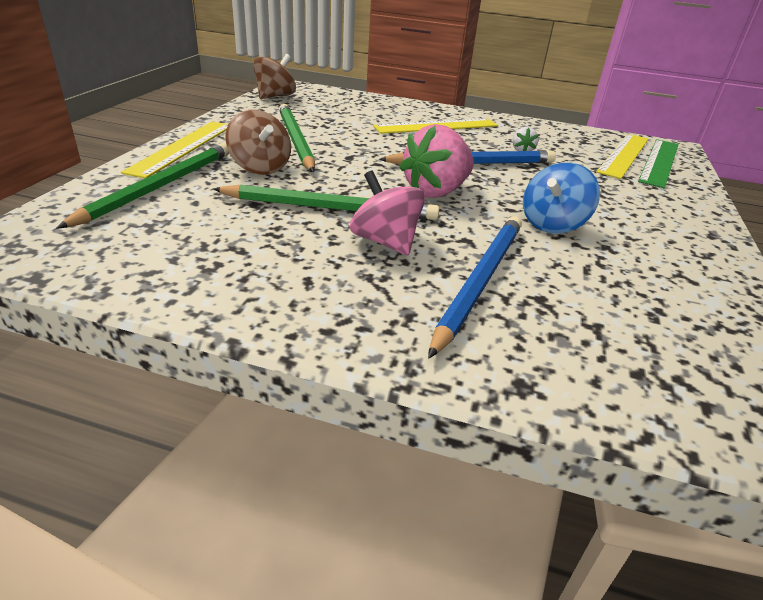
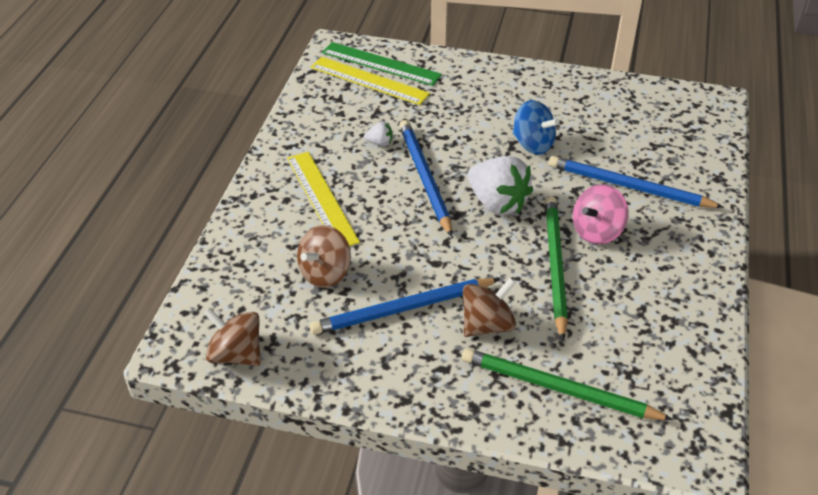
camera: 90 degrees left, 10 degrees up
(183, 147) = (455, 400): yellow ruler -> none
(295, 140) = (403, 309): green pencil -> blue pencil
(346, 121) = (325, 273): none -> brown spinning top
(436, 191) = (497, 203): pink strawberry -> white strawberry

